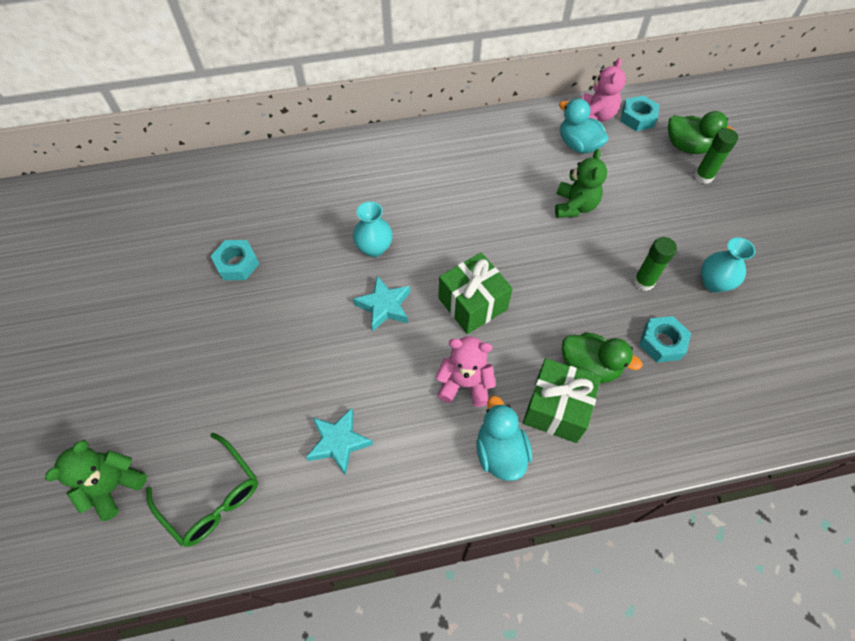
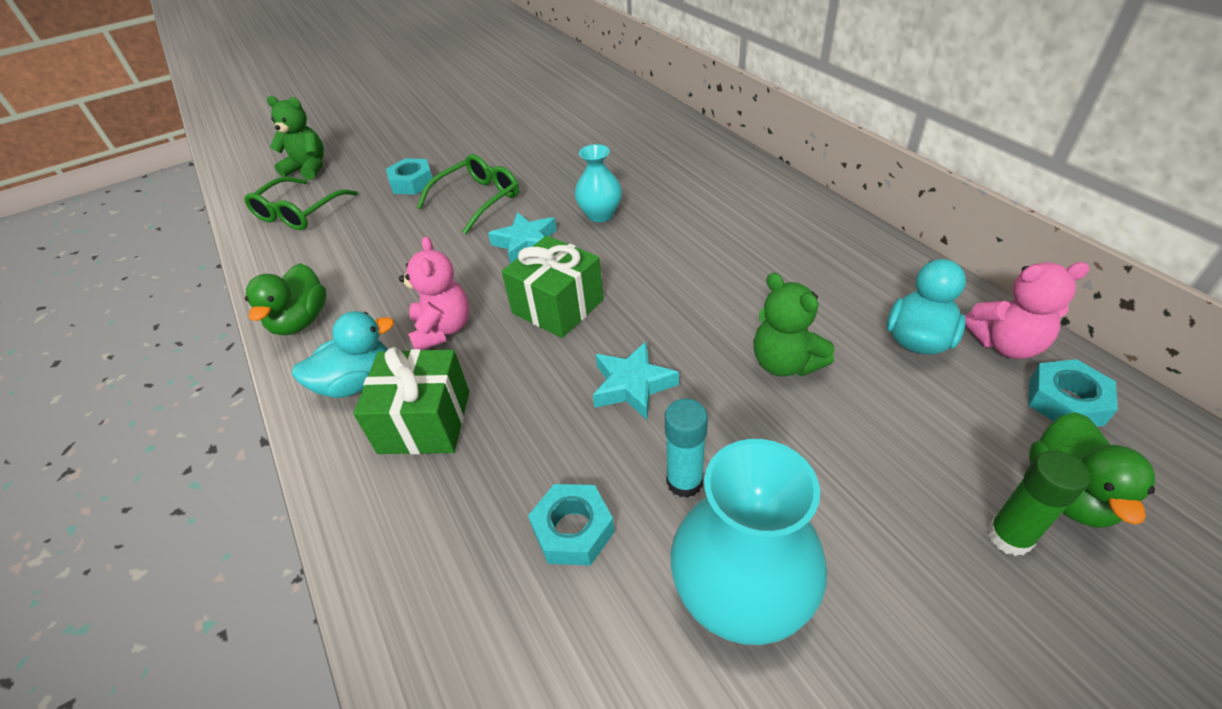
camera: 75 degrees right, 15 degrees down
(237, 264) = (538, 148): turquoise nut -> turquoise nut (412, 183)
(295, 328) = (478, 199): none -> green glasses
(339, 442) = (357, 262): turquoise star -> turquoise star (632, 385)
(574, 206) = (785, 363): green teddy bear -> green teddy bear turned 60 degrees clockwise
(589, 367) = (499, 443): green duck -> green duck (301, 321)
(643, 282) = (684, 481): green glue stick -> turquoise glue stick
(713, 283) = (740, 596): turquoise vase -> turquoise vase, size x1.71

